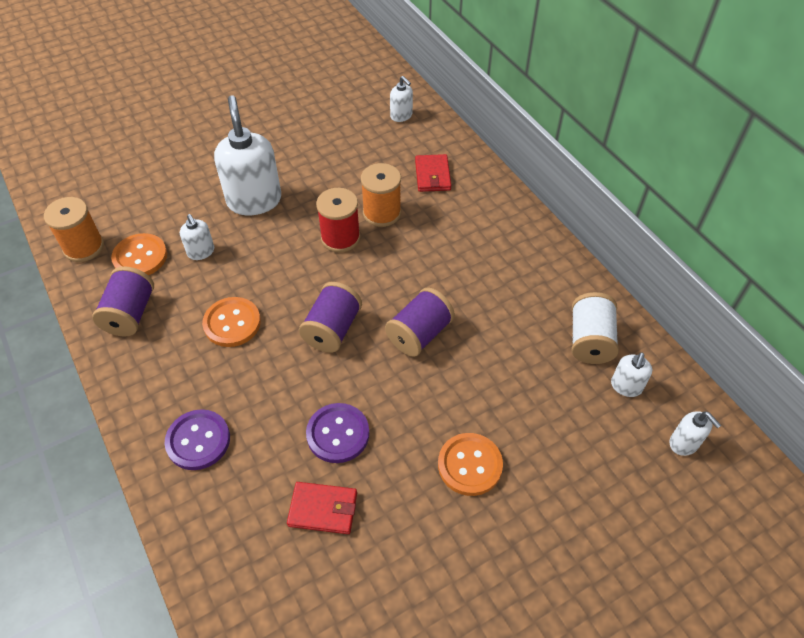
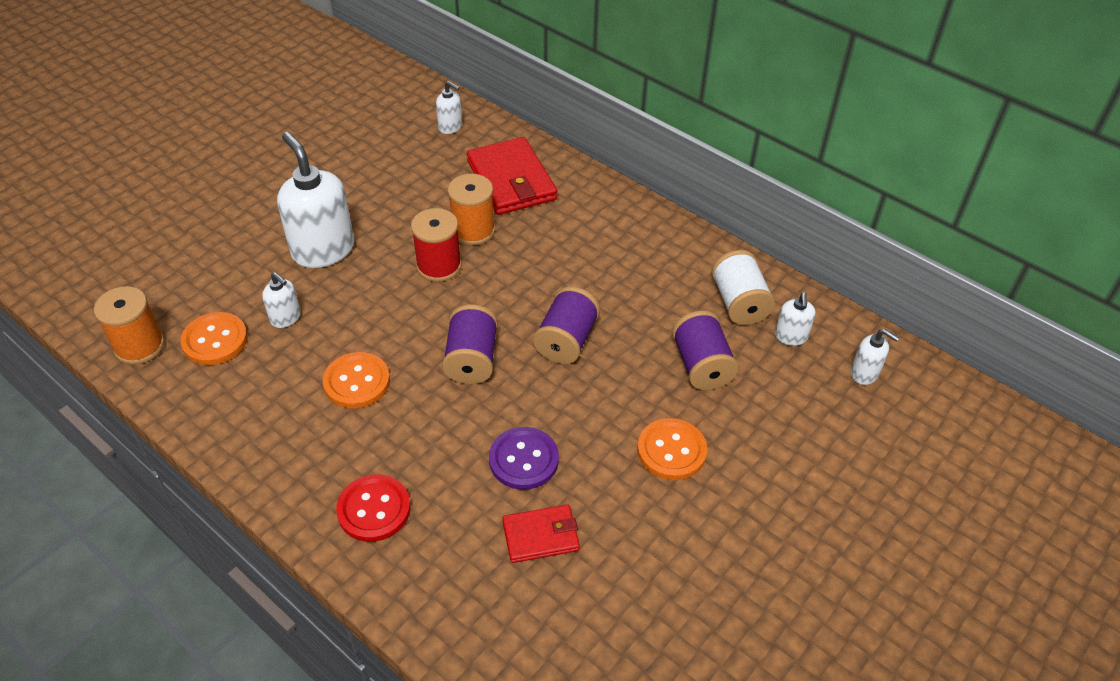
camera: 20 degrees left, 5 degrees down
(130, 314) = (232, 403): purple spool -> purple spool (701, 366)
(198, 441) = (374, 509): purple button -> red button
(432, 175) = (511, 180): red wallet -> red wallet, size x1.75

